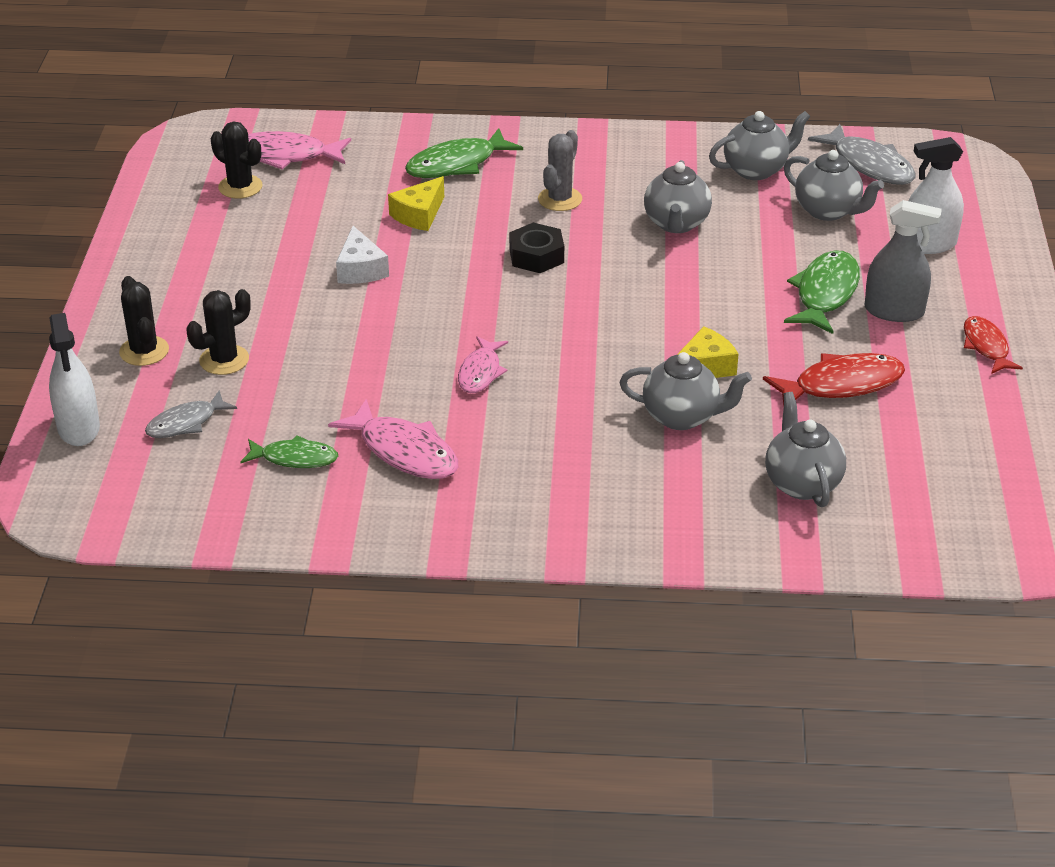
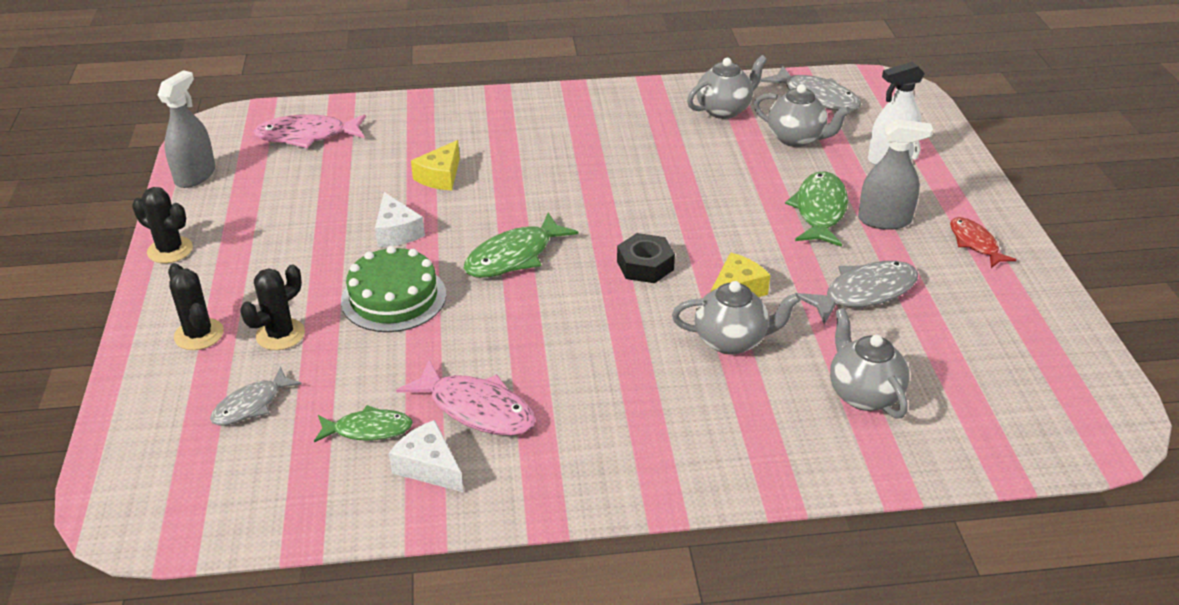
camera: 10 degrees left, 0 degrees up
(79, 428) = (140, 424): white spray bottle -> none
(160, 188) = (195, 175): none -> grey spray bottle
(240, 187) = (270, 167): black cactus -> black cactus (170, 250)
(344, 336) = (394, 297): none -> green cake
(346, 498) = (428, 466): none -> white cheese
(457, 164) = (464, 129): green fish -> green fish (514, 256)
(480, 372) = (532, 318): pink fish -> none
(536, 256) = (555, 203): black nut -> black nut (645, 265)
(560, 199) = (563, 151): grey cactus -> none
(676, 224) = (671, 162): grey teapot -> none
(841, 385) = (864, 293): red fish -> grey fish

